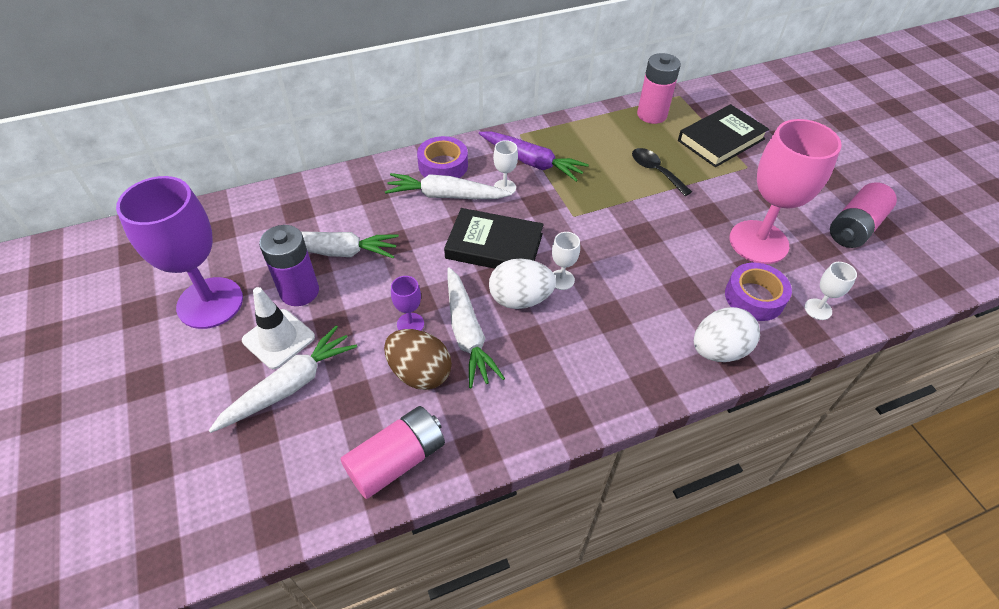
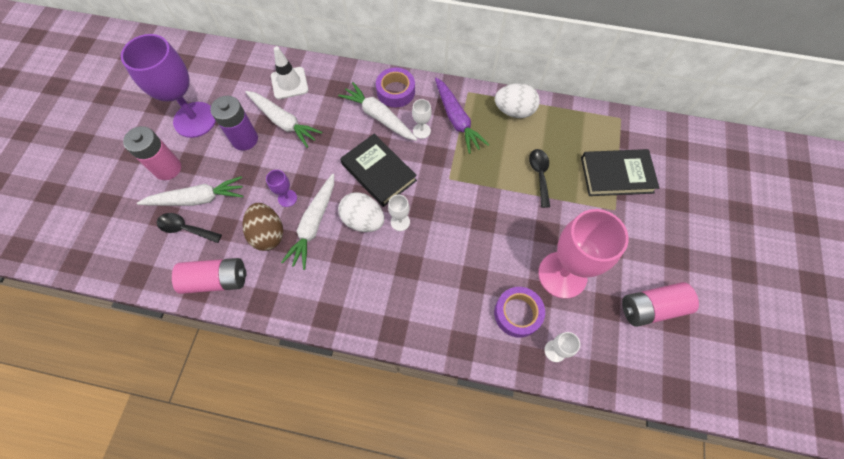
camera: 35 degrees right, 15 degrees up
(278, 339) = (212, 165): white traffic cone -> white traffic cone (289, 83)
(302, 428) = (185, 228): none -> black spoon
(652, 115) = (581, 124): pink battery -> pink battery (168, 168)
(718, 350) = (456, 334): white egg -> white egg (514, 111)

